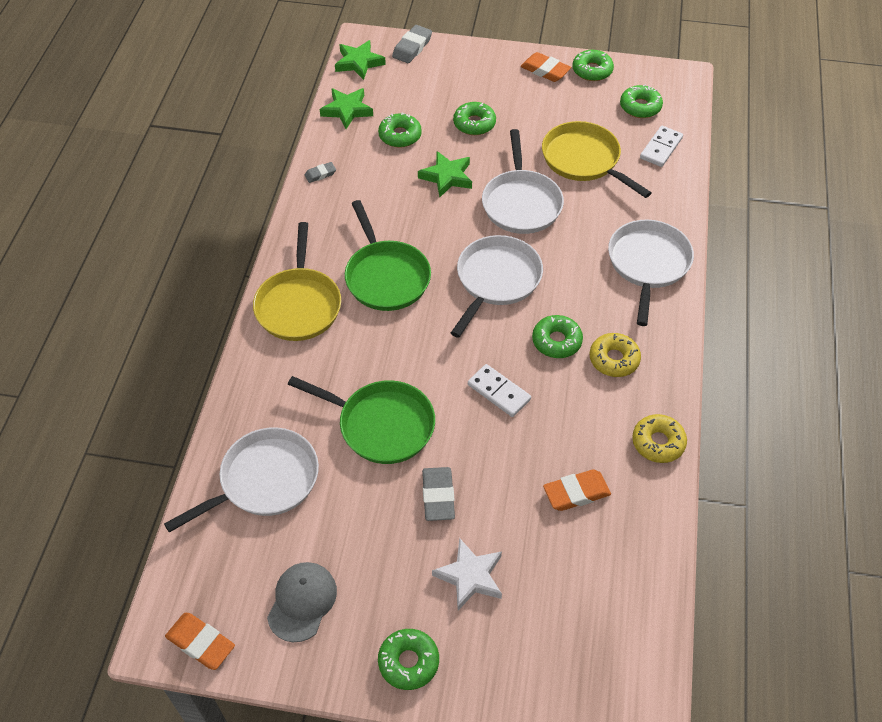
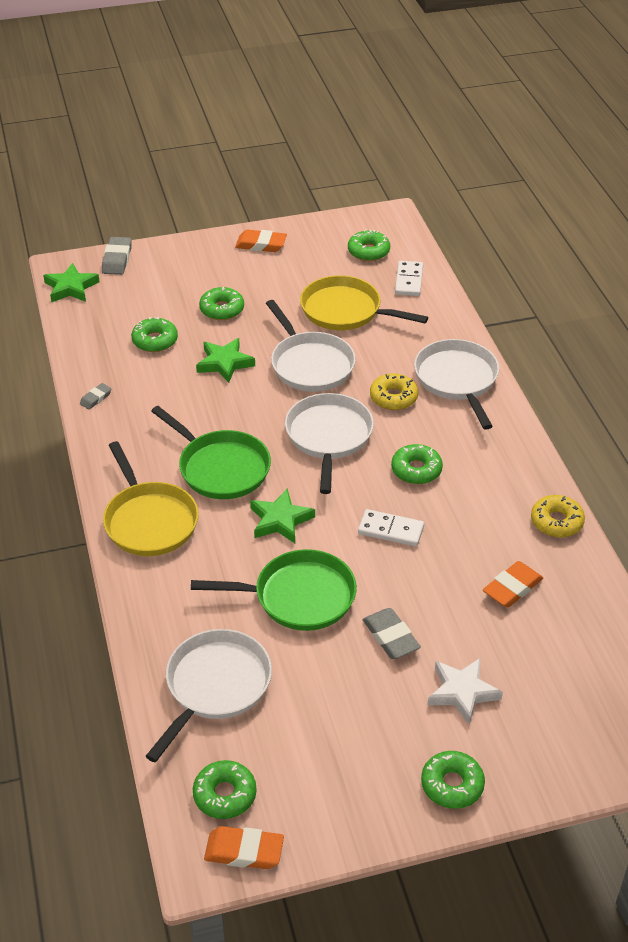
camera: 25 degrees left, 10 degrees down
(302, 602) = (320, 775): grey cap -> none
(347, 110) = (86, 333): green star -> green star (280, 520)
(592, 70) = (305, 233): green donut -> green donut (225, 795)
(614, 359) = (476, 468): yellow donut -> yellow donut (393, 397)

